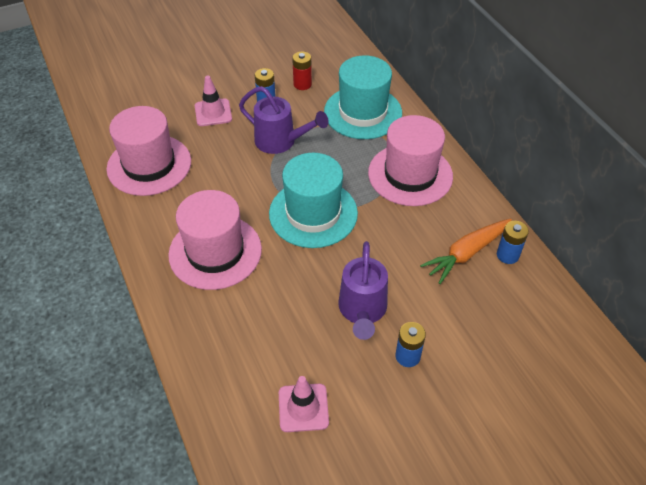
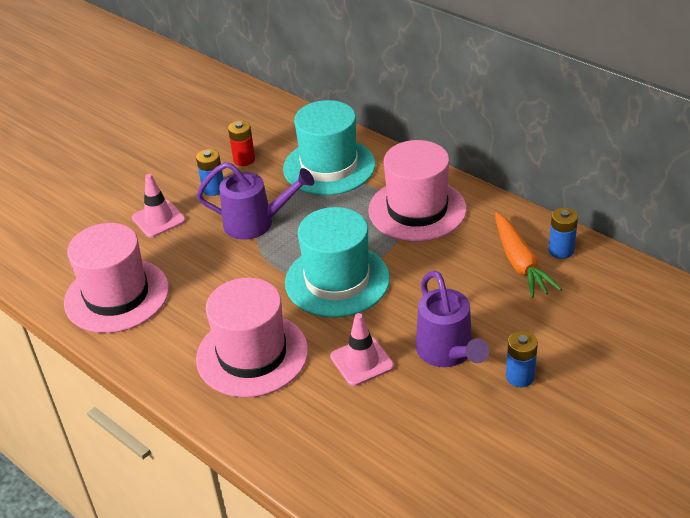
camera: 20 degrees left, 10 degrees down
(303, 408) = (444, 464): pink traffic cone -> pink traffic cone (362, 361)
(466, 253) = (520, 263): orange carrot -> orange carrot turned 45 degrees counterclockwise

